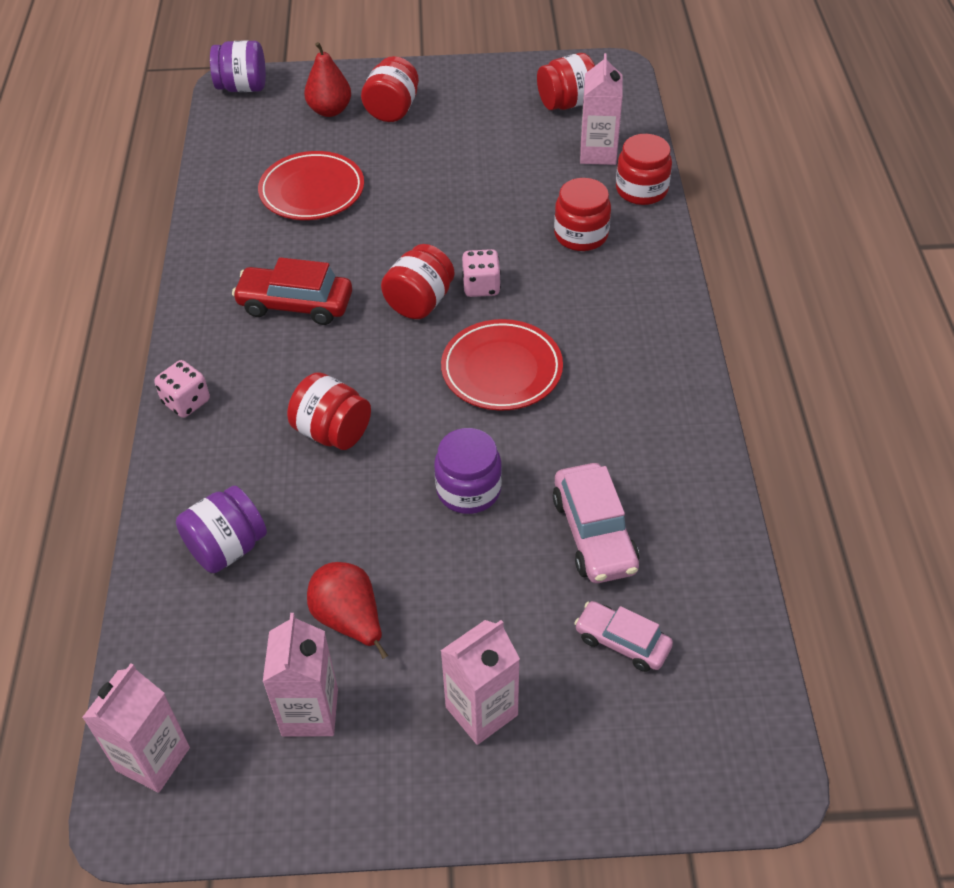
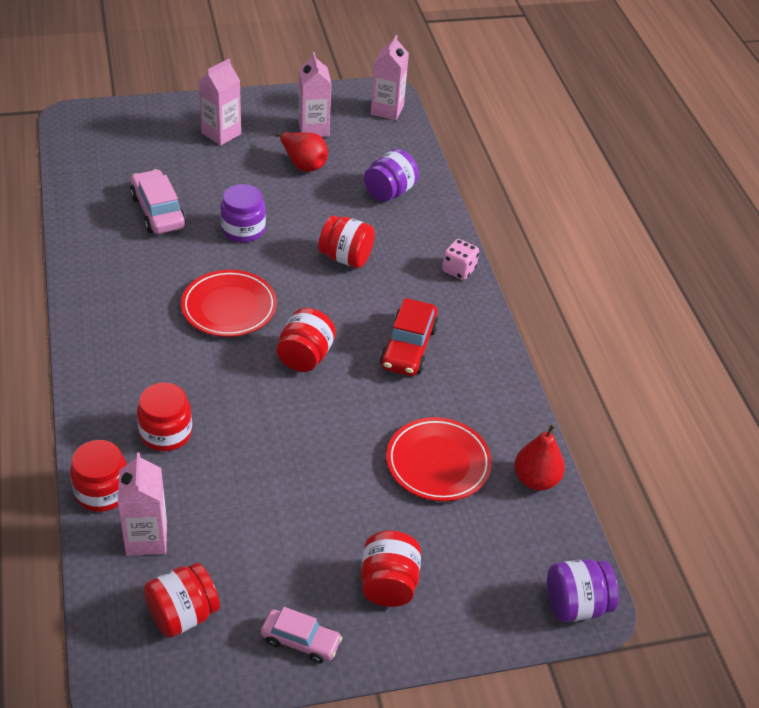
camera: 165 degrees right, 5 degrees down
(295, 304) = (408, 347): red car -> red car turned 105 degrees clockwise
(330, 110) = (460, 576): red pear -> red pear (536, 480)
(481, 286) = (254, 374): pink dice -> none
(622, 642) = (142, 163): pink car -> pink car (300, 641)

